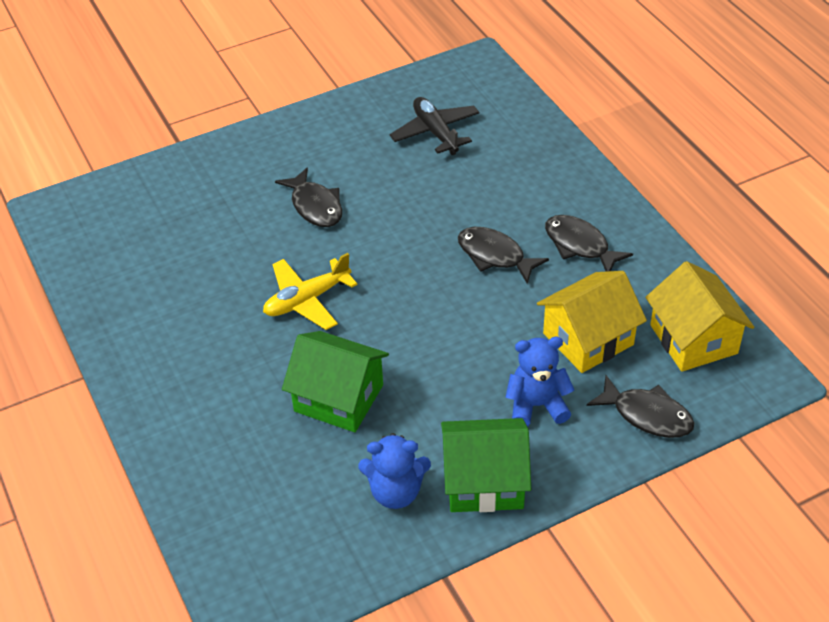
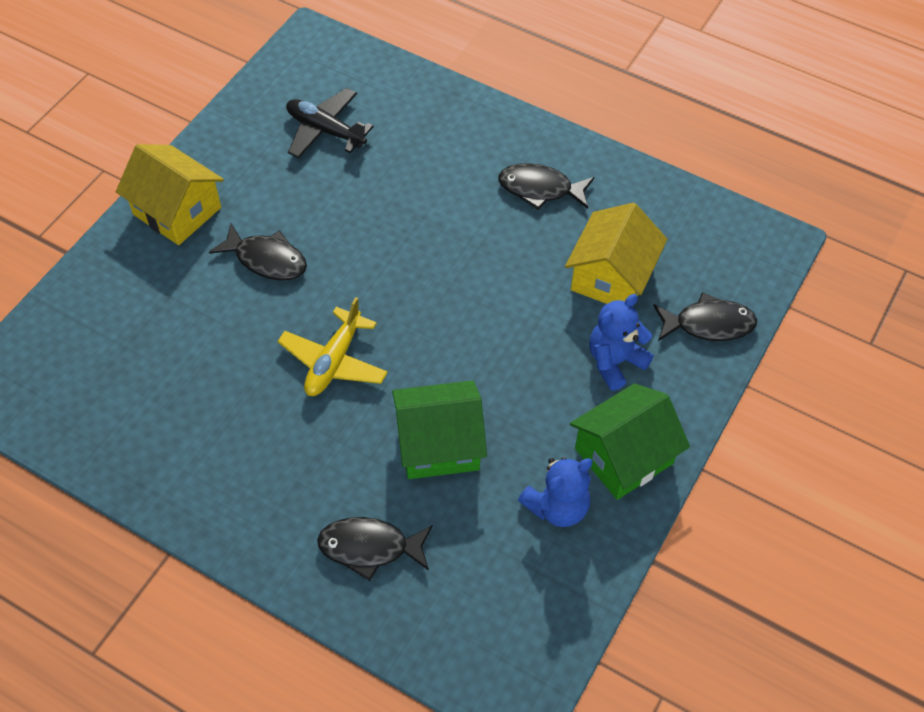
camera: 35 degrees left, 10 degrees up
(495, 256) = (473, 234): black fish -> black fish (370, 548)
(693, 339) = (695, 235): yellow house -> yellow house (177, 211)

